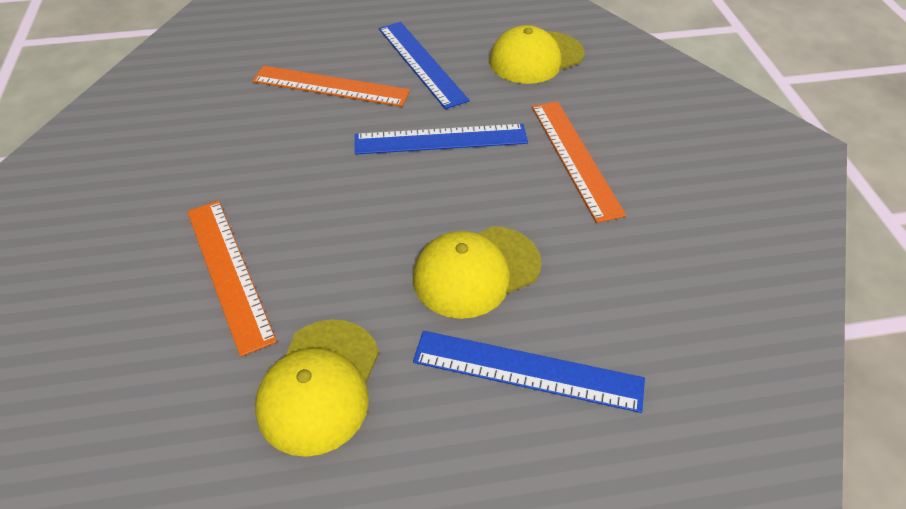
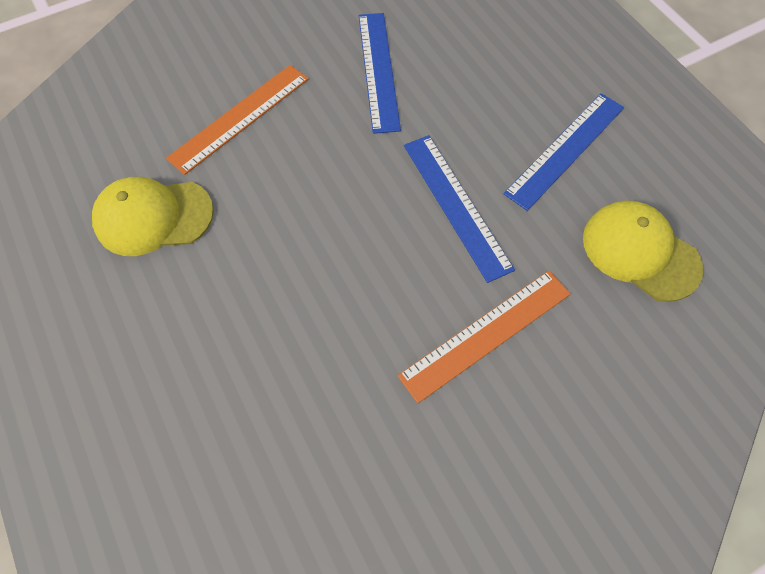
camera: 70 degrees right, 15 degrees up
(331, 86) = (488, 92): orange ruler -> none
(476, 271) = (297, 287): yellow cap -> none
(527, 370) = (202, 358): blue ruler -> blue ruler (378, 70)

